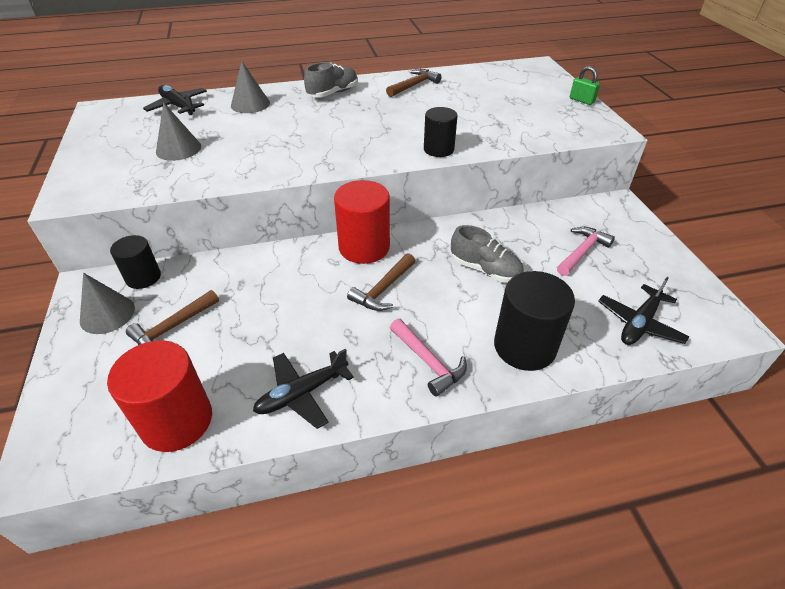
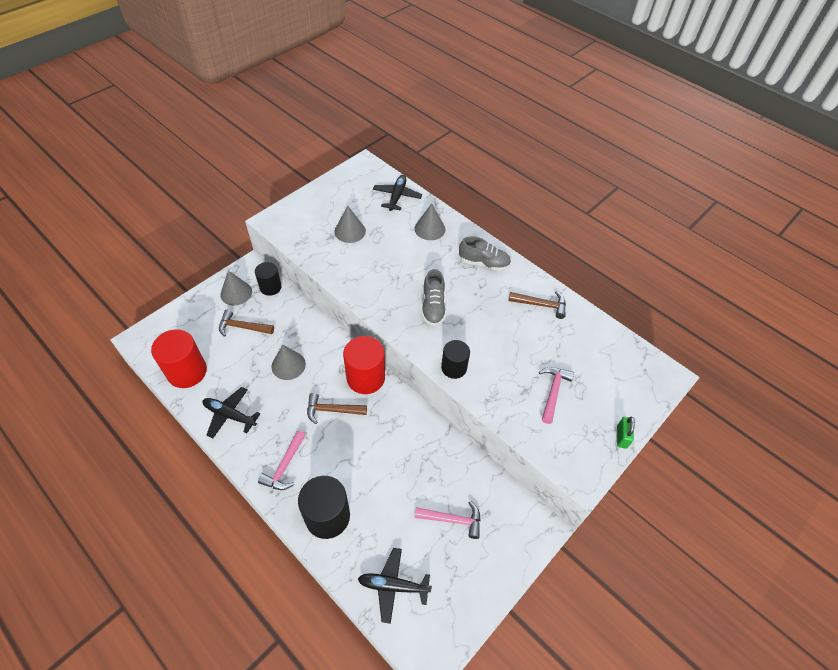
camera: 55 degrees right, 10 degrees up
(282, 304) = (288, 365): none -> grey cone
(485, 270) = (389, 461): grey shoe -> grey shoe (433, 307)
(512, 112) = (553, 392): none -> pink hammer

